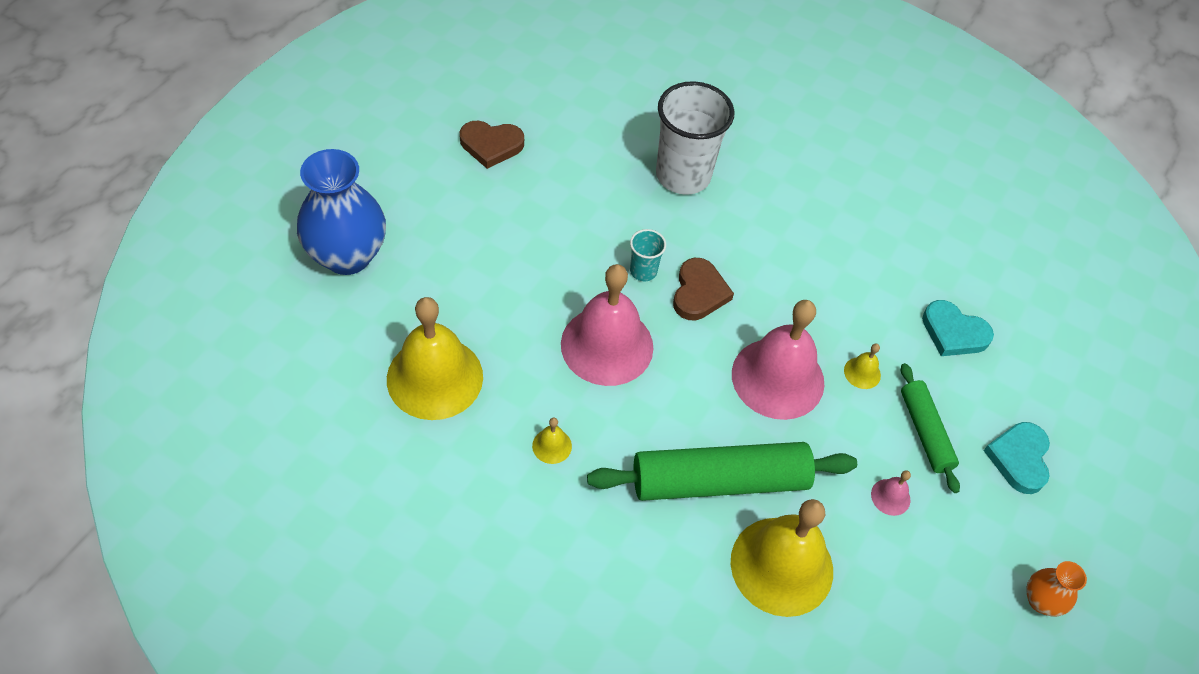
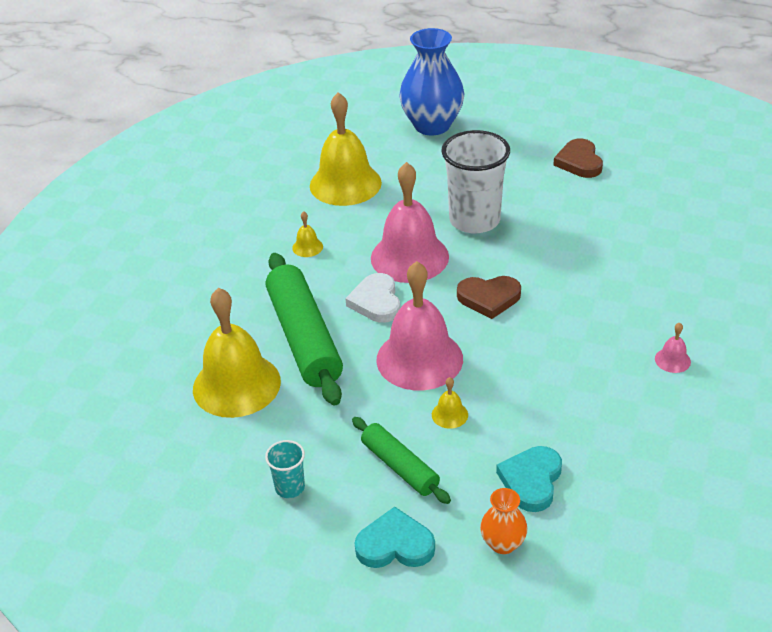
camera: 85 degrees right, 15 degrees down
(643, 271) = (495, 263): turquoise cup -> turquoise cup (290, 487)
(675, 396) = (376, 301): none -> white heart
(683, 175) = (618, 268): white cup -> white cup (474, 220)
(890, 497) = (321, 447): pink bell -> pink bell (672, 360)
(925, 432) = (400, 467): green rolling pin -> green rolling pin turned 75 degrees clockwise
(1041, 601) = (240, 569): orange vase -> orange vase (503, 543)

